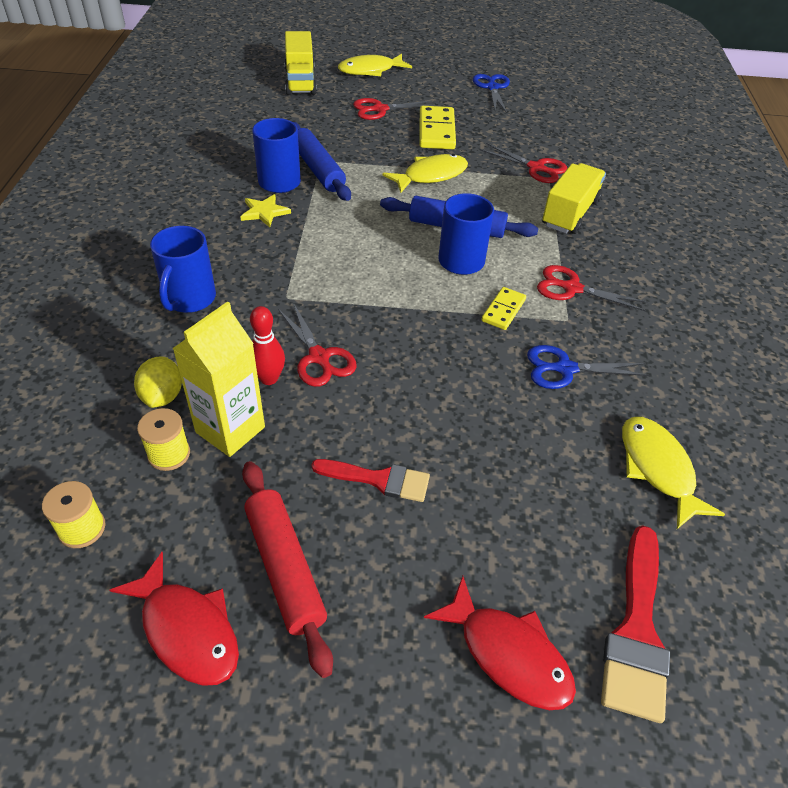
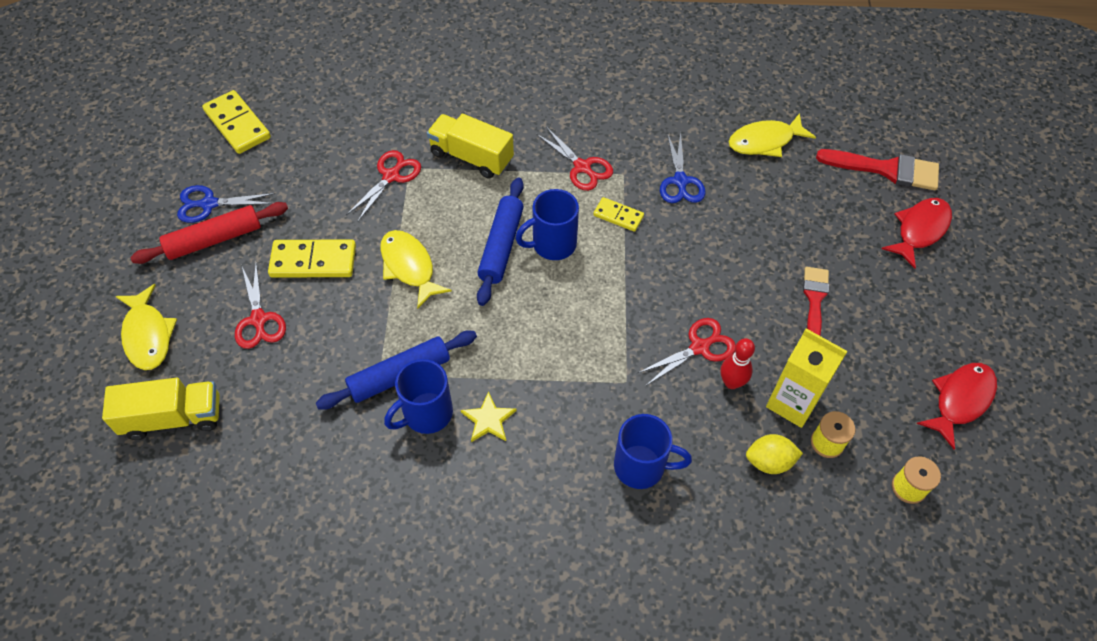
camera: 90 degrees left, 10 degrees up
(285, 568) = (900, 350): red rolling pin -> red rolling pin (214, 239)
(571, 288) = (582, 167): red scissors -> red scissors turned 60 degrees counterclockwise
(580, 96) = (237, 124): none -> yellow domino

